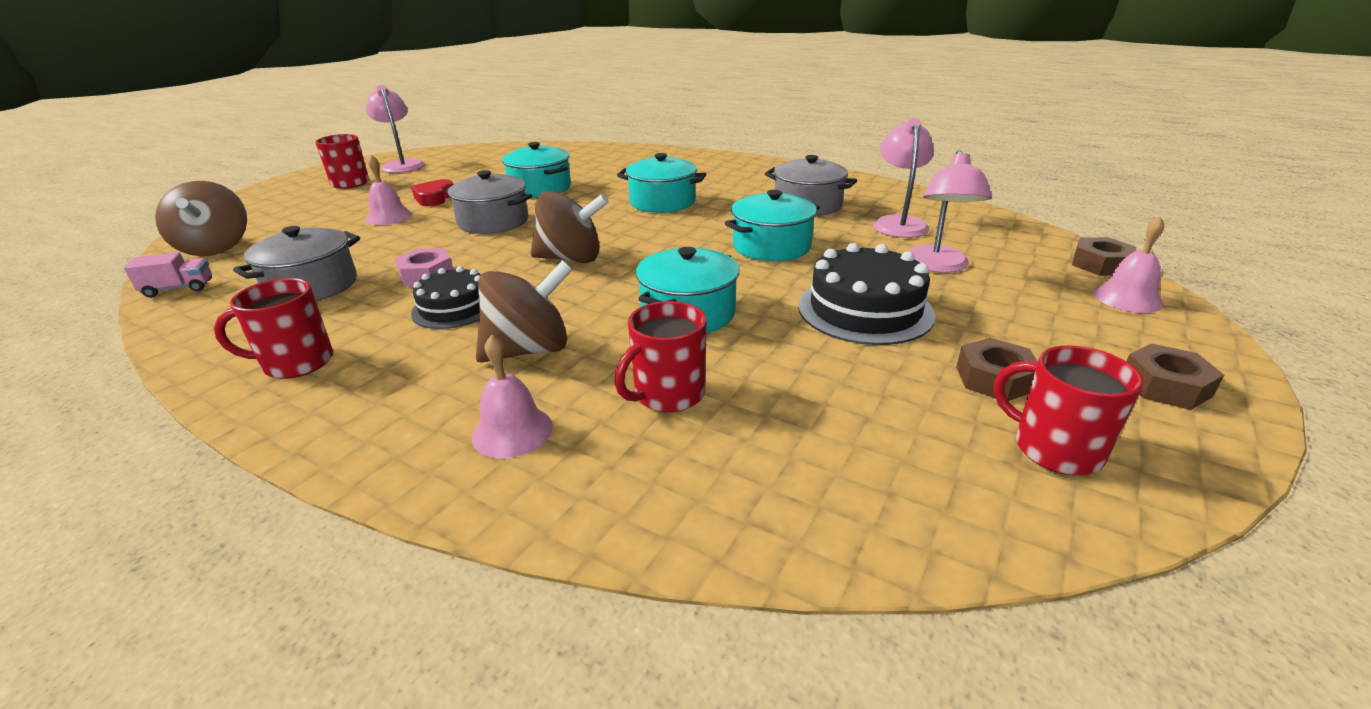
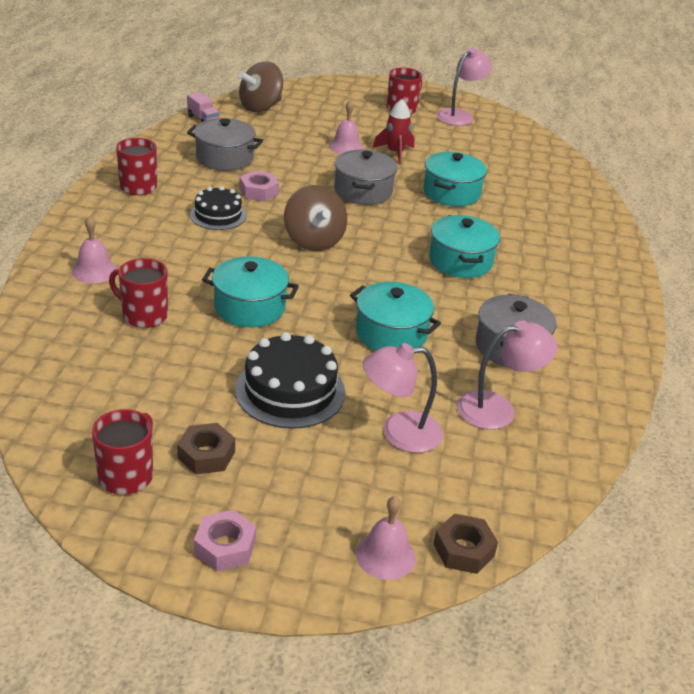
camera: 65 degrees right, 5 degrees up
(434, 198) = (395, 153): red heart -> red rocket
(529, 350) = (177, 255): brown spinning top -> none
(1165, 386) = (225, 547): brown nut -> pink nut

